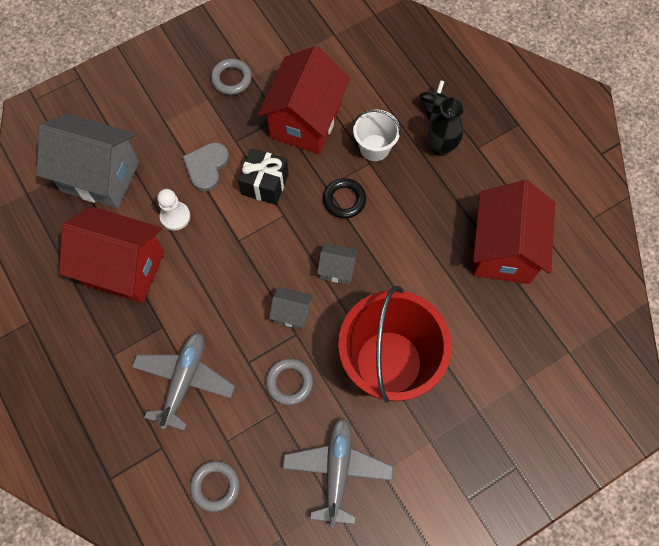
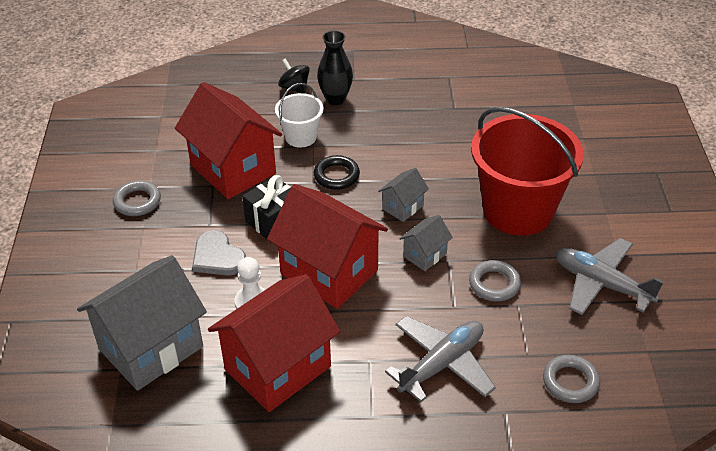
camera: 60 degrees left, 25 degrees down
(184, 380) = (441, 364): grey plane -> grey plane turned 90 degrees clockwise
(503, 250) = (459, 103): red house -> red house (329, 272)

